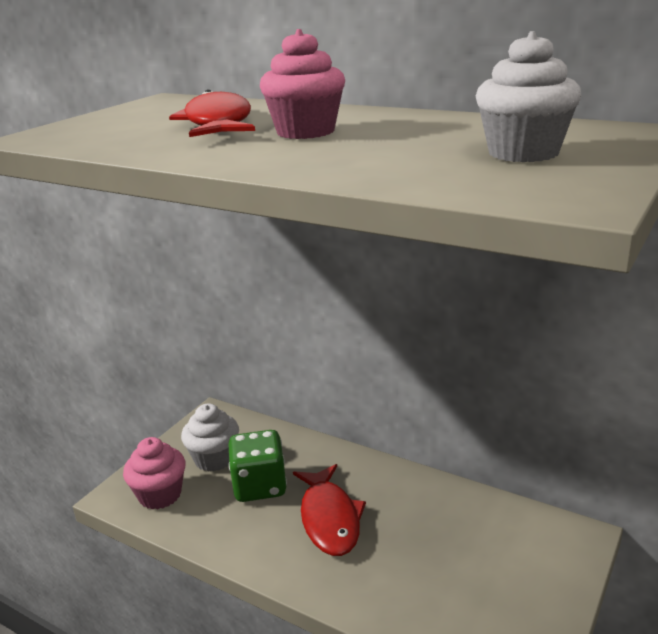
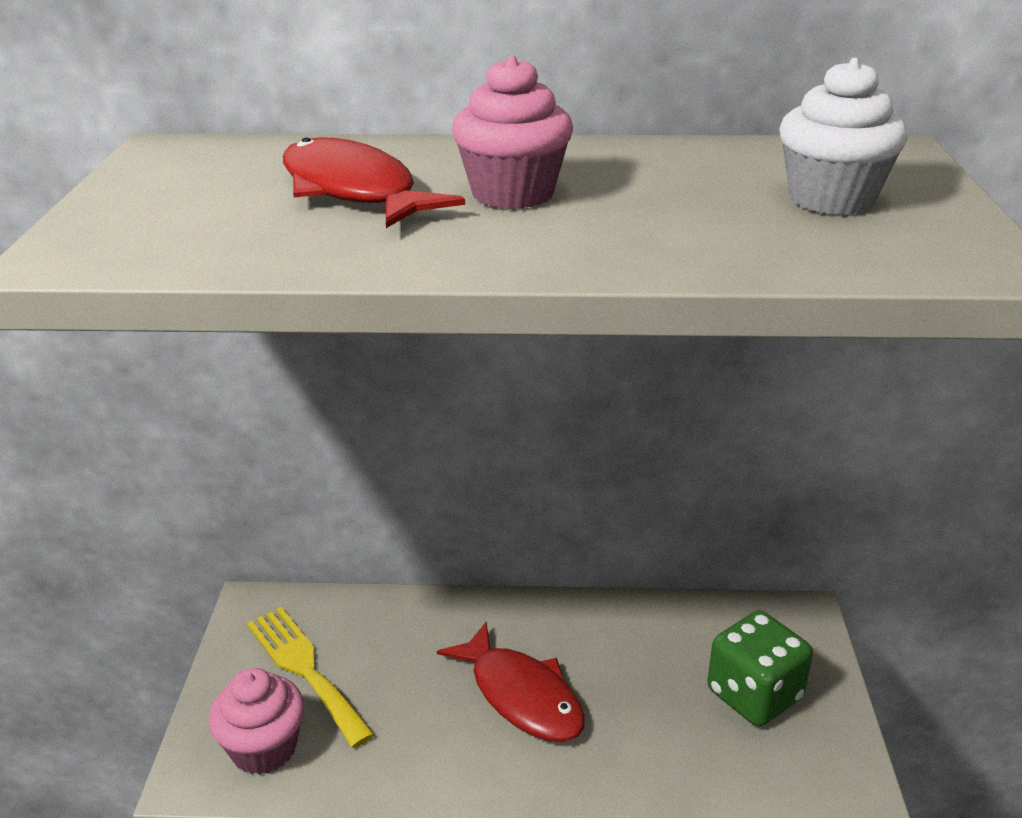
camera: 30 degrees left, 5 degrees up
(214, 459) = (305, 669): white cupcake -> yellow fork
(259, 486) = (399, 685): green dice -> green dice (754, 695)

